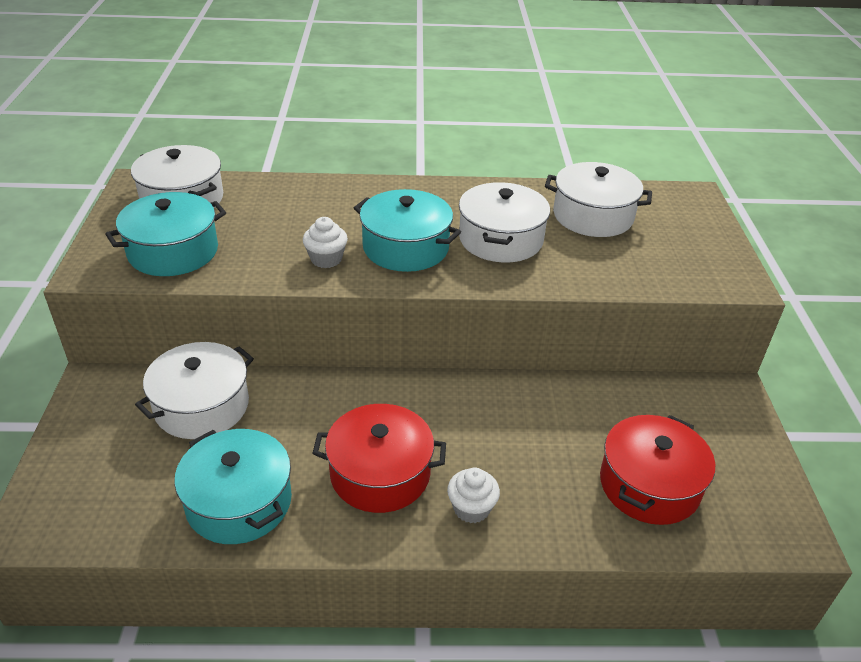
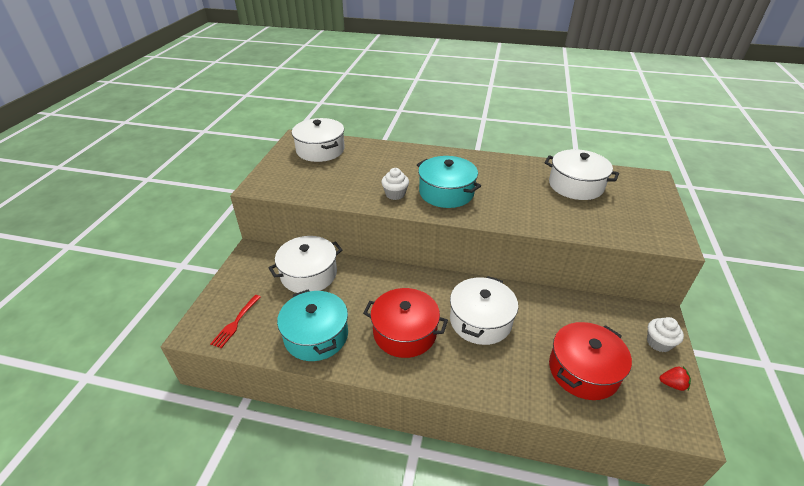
camera: 15 degrees right, 0 degrees up
(95, 504) = (235, 323): none -> red fork
(173, 251) = (307, 180): turquoise pot -> none
(471, 508) = (458, 365): white cupcake -> white cupcake (658, 343)
(500, 239) = (509, 194): white pot -> white pot (480, 320)
(768, 483) = (672, 384): none -> red strawberry

